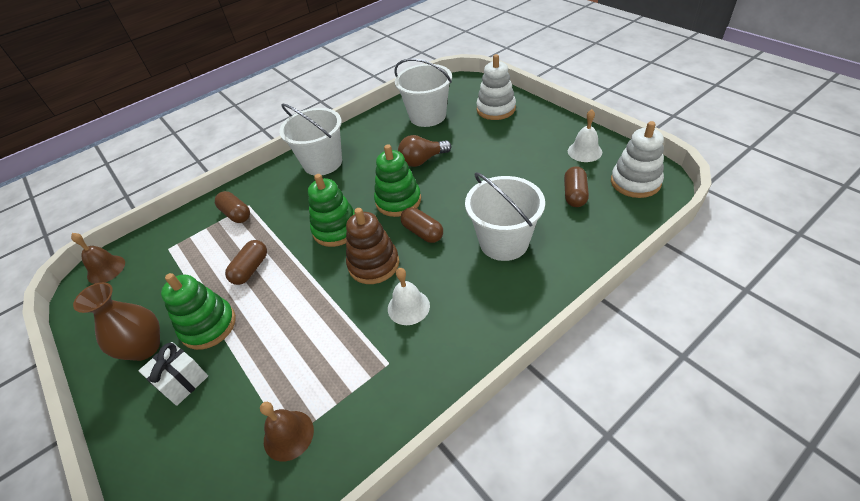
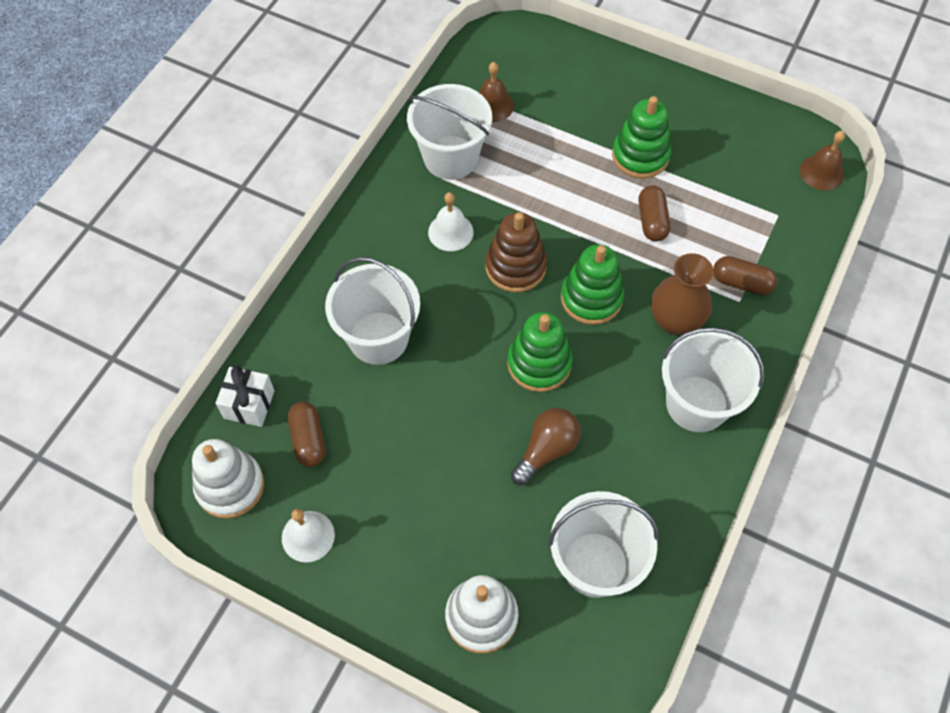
camera: 150 degrees right, 15 degrees up
(145, 347) = (683, 121): brown vase -> brown vase (675, 320)
(182, 381) = (617, 109): white gift -> white gift (249, 404)
(368, 383) = (450, 157): none -> white bucket
(422, 232) = (481, 324): brown capsule -> none

